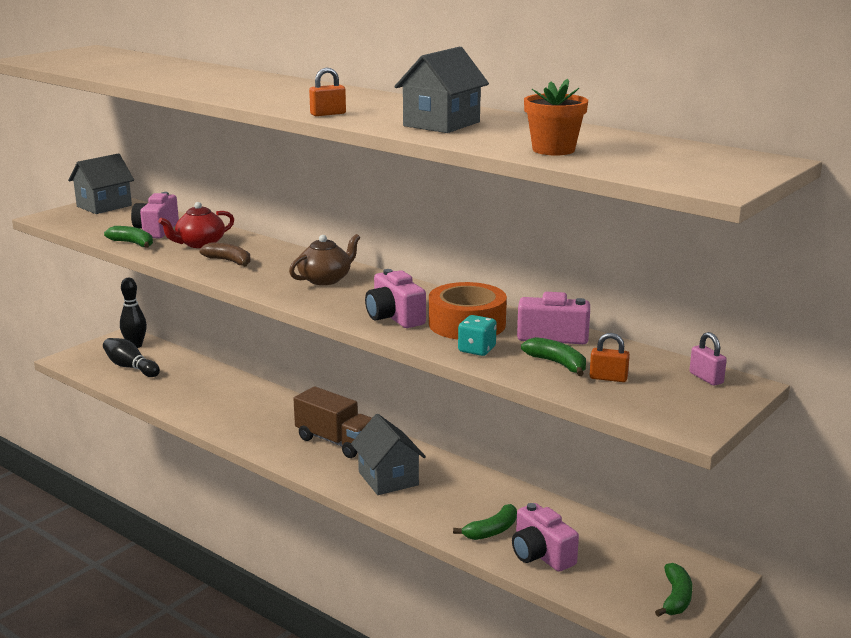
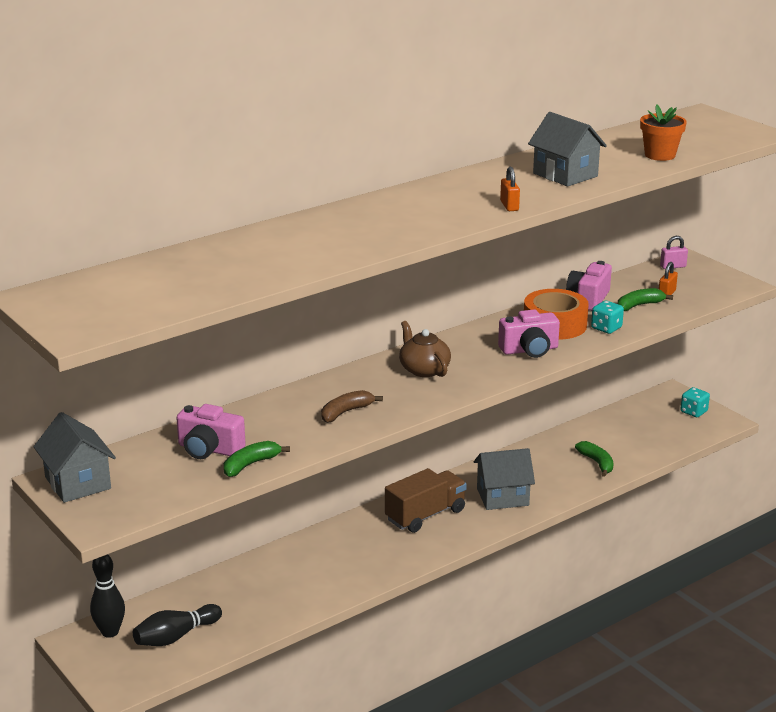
camera: 75 degrees left, 5 degrees up
(199, 244) = (277, 425): red teapot -> none
(541, 555) = (633, 449): pink camera -> none
(676, 598) = (693, 412): green banana -> turquoise dice

